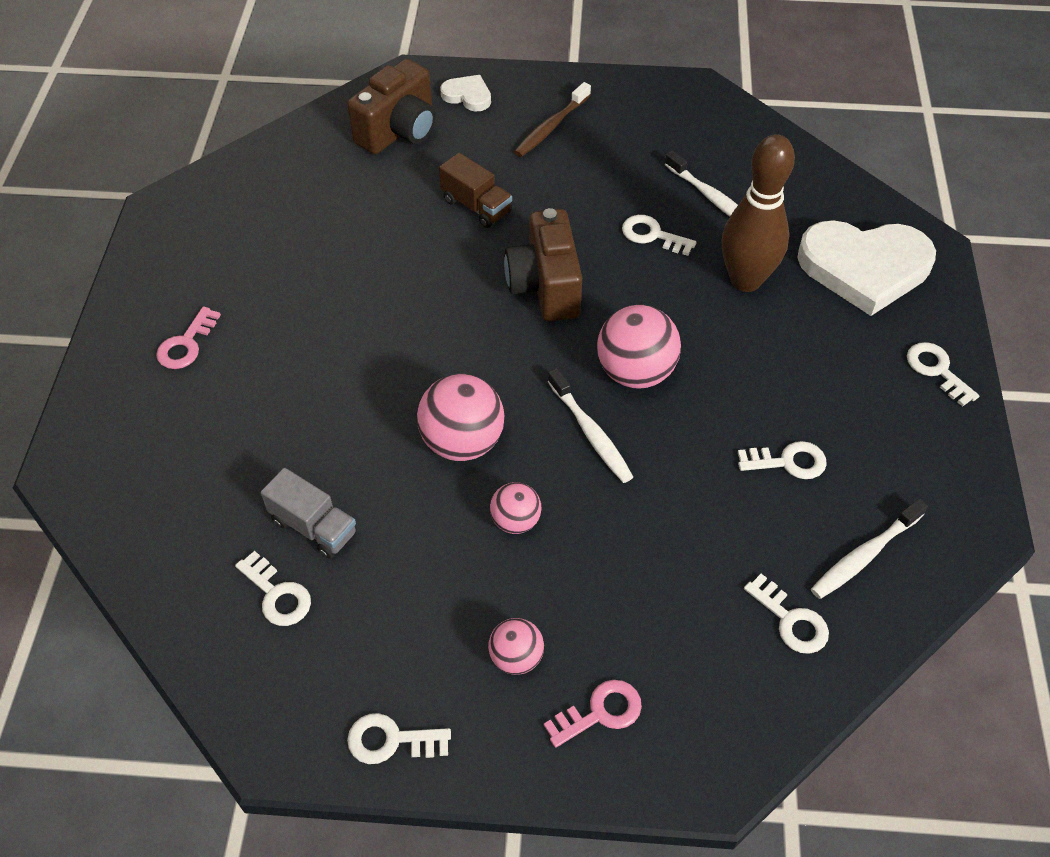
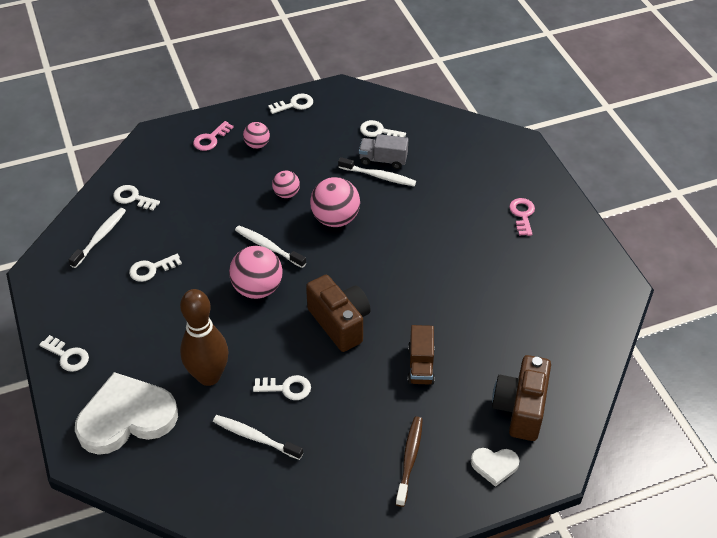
camera: 155 degrees right, 5 degrees down
(344, 496) = (378, 176): none -> white toothbrush
(476, 206) = (421, 365): brown truck -> brown truck turned 105 degrees counterclockwise

